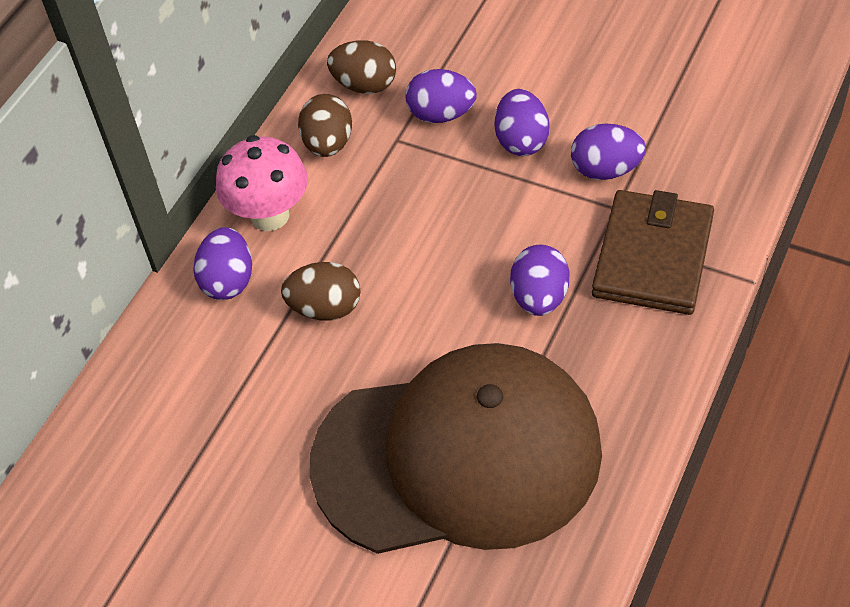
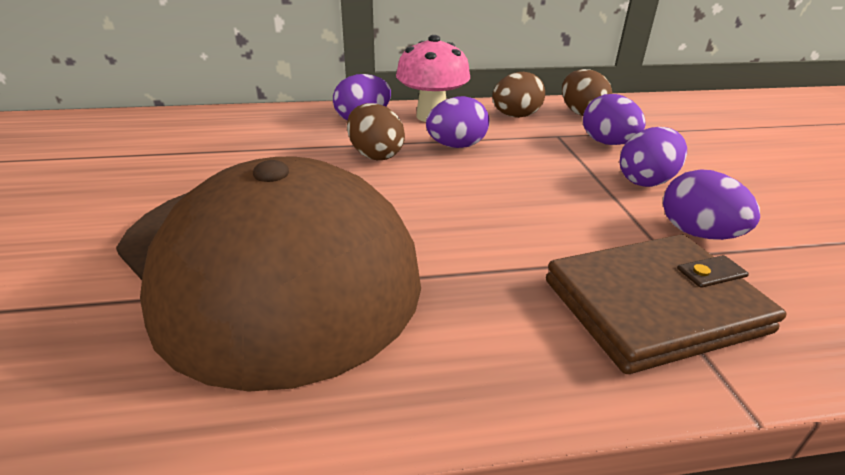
camera: 50 degrees right, 20 degrees down
(539, 297) = (503, 247): purple egg -> purple egg (456, 146)

